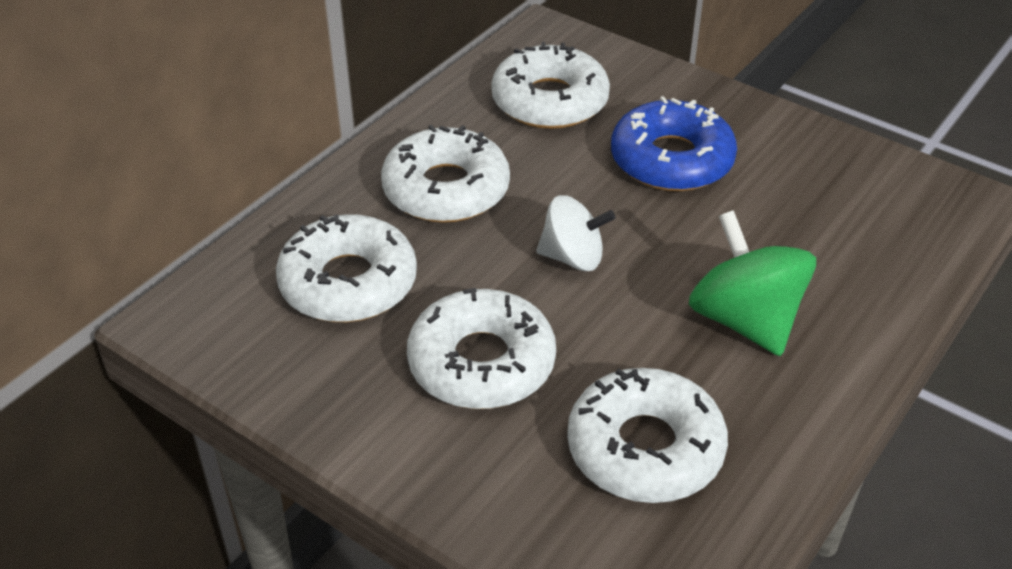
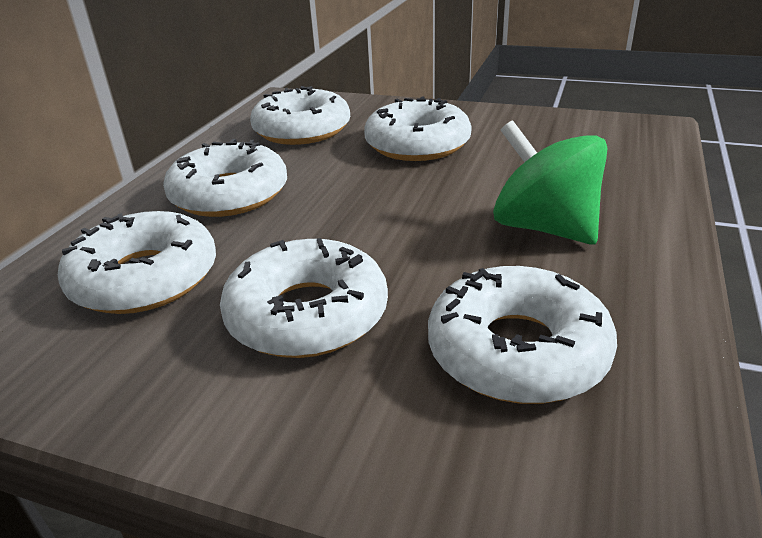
camera: 15 degrees left, 10 degrees down
(573, 257) = (365, 216): white spinning top -> none
(671, 160) = (417, 144): blue donut -> white donut

